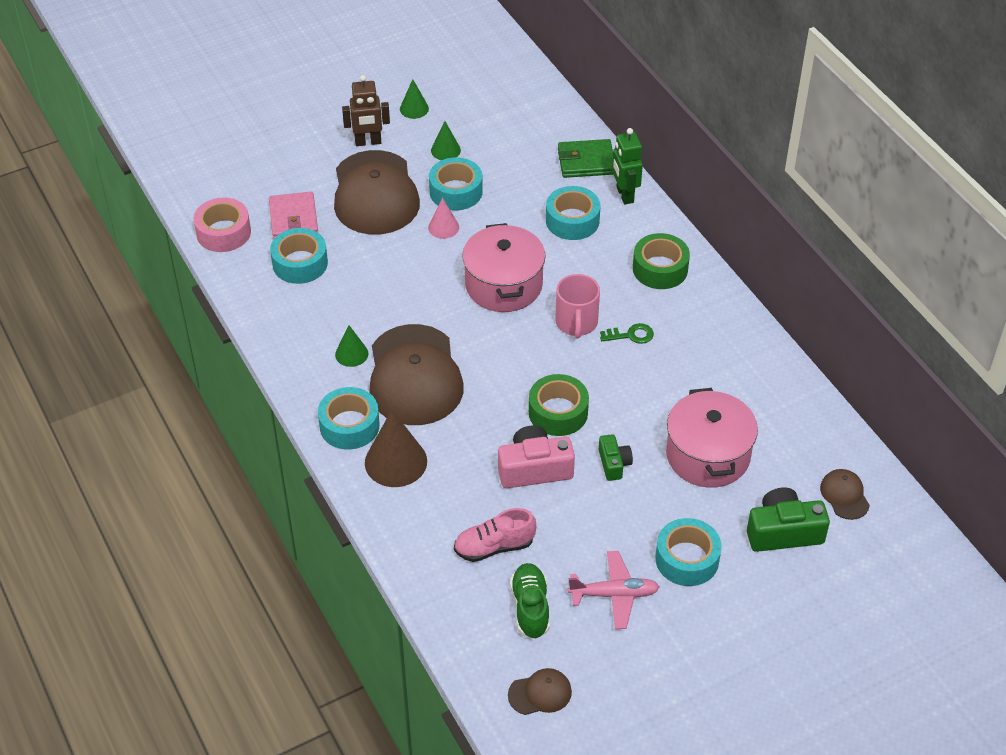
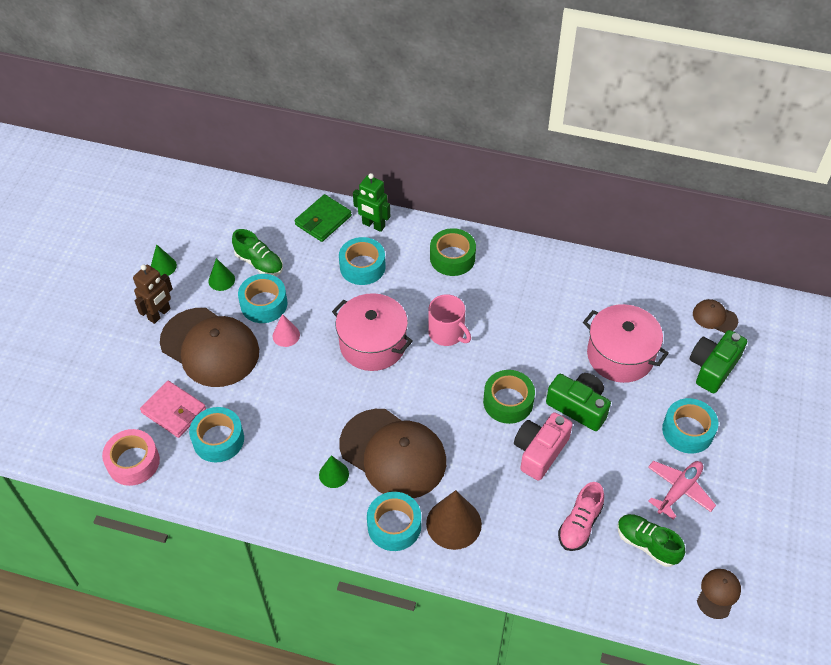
camera: 45 degrees left, 5 degrees up
(491, 158) = (259, 263): none -> green shoe
(614, 464) = (578, 407): green camera -> green camera, size x1.73
(631, 335) = (488, 315): green key -> none

